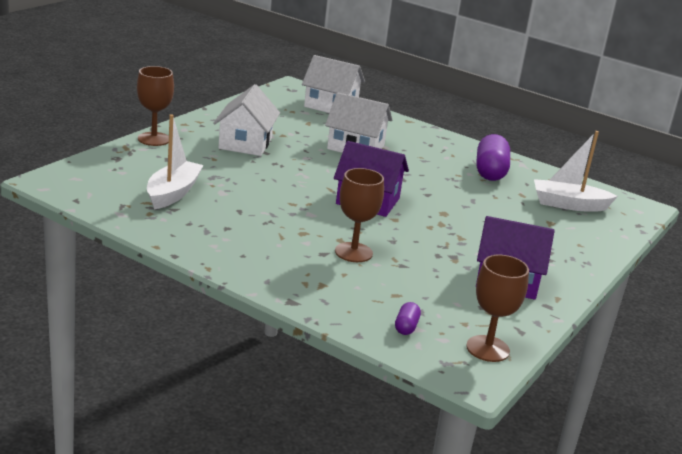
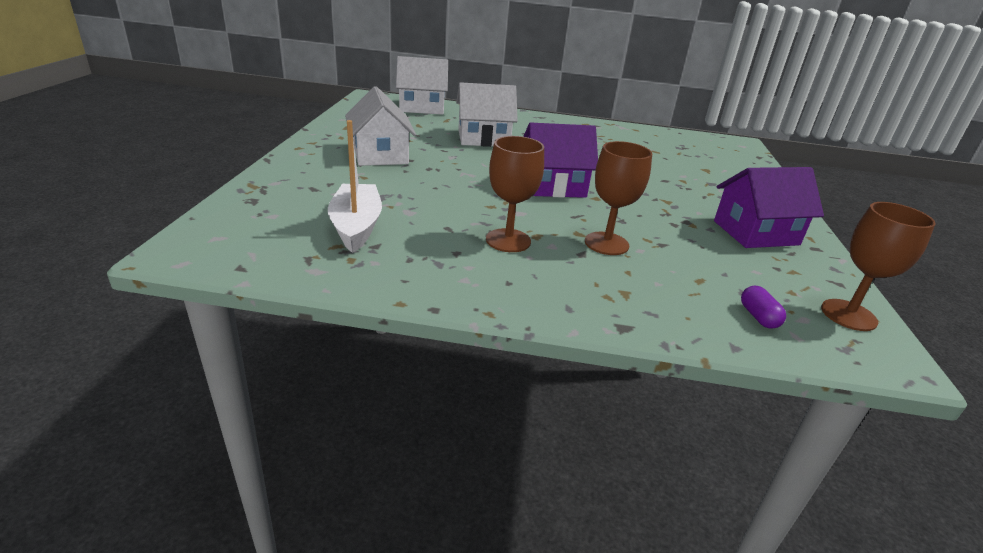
camera: 25 degrees left, 5 degrees up
(154, 139) = (278, 170): brown goblet -> brown goblet (508, 240)
(490, 172) = (609, 137): purple capsule -> none
(568, 204) = (696, 152): white boat -> none

